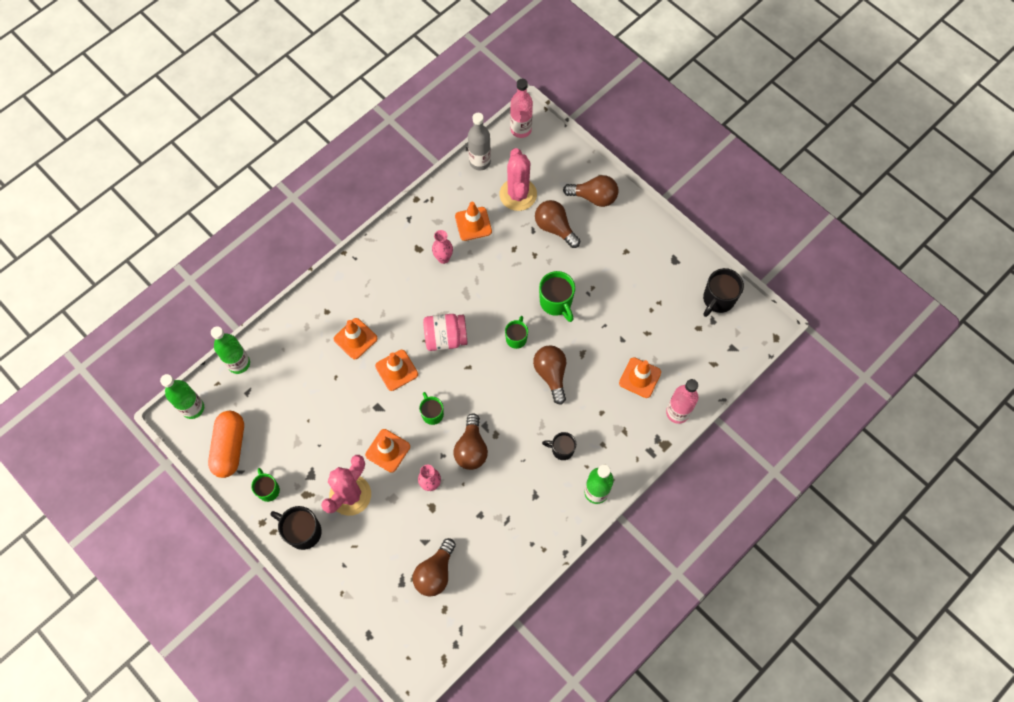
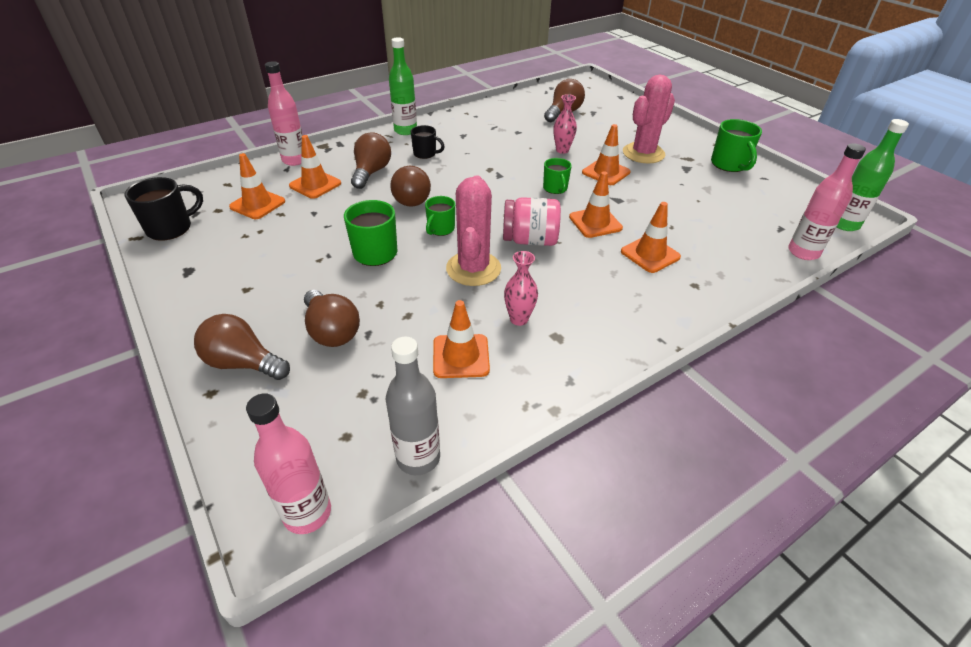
camera: 170 degrees left, 25 degrees down
(230, 447) = (783, 193): orange capsule -> none
(239, 363) = (803, 252): green bottle -> pink bottle
(268, 490) = (729, 165): green mug -> green mug, size x1.55
(303, 531) = (687, 141): black mug -> none
(471, 449) = (517, 164): brown light bulb -> brown light bulb (371, 172)
(518, 194) = (369, 388): pink cactus -> pink cactus (473, 269)
(672, 341) = (257, 204): none -> orange traffic cone

